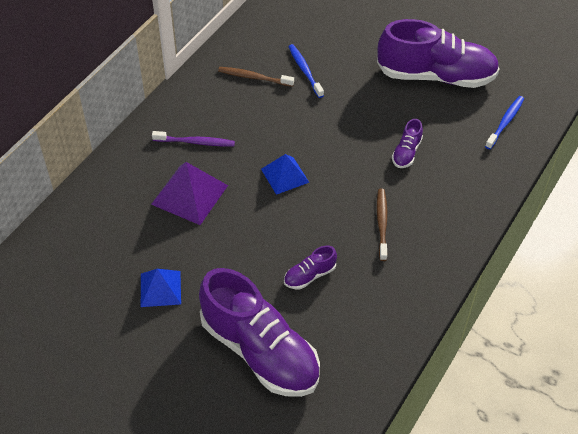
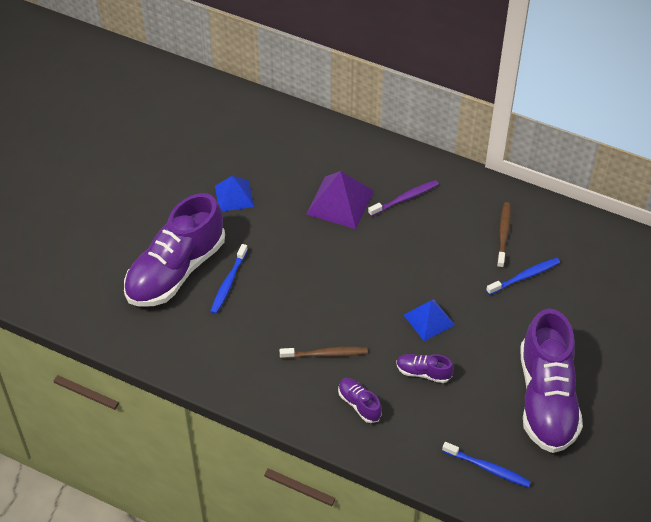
camera: 85 degrees right, 0 degrees up
(195, 142) = (405, 198): purple toothbrush -> purple toothbrush turned 120 degrees counterclockwise
(284, 175) = (375, 271): blue pyramid -> blue pyramid (429, 319)
(284, 301) = (228, 283): none -> blue toothbrush
(309, 275) = (257, 300): purple shoe -> purple shoe (359, 404)

